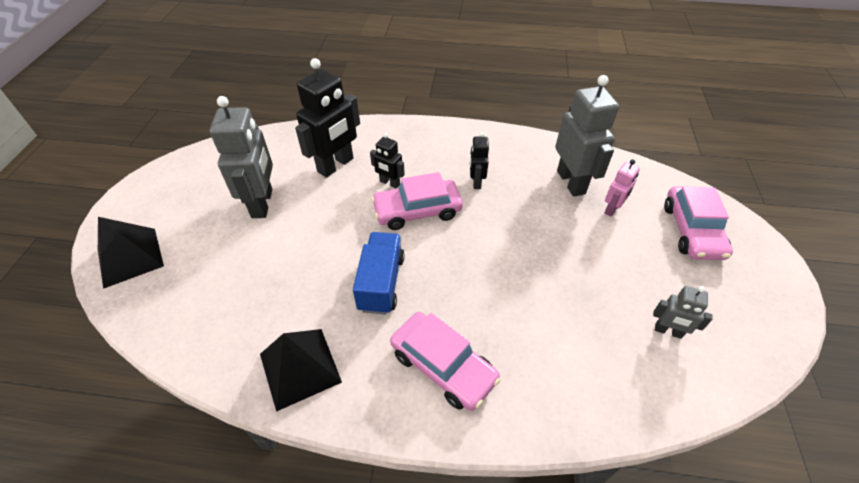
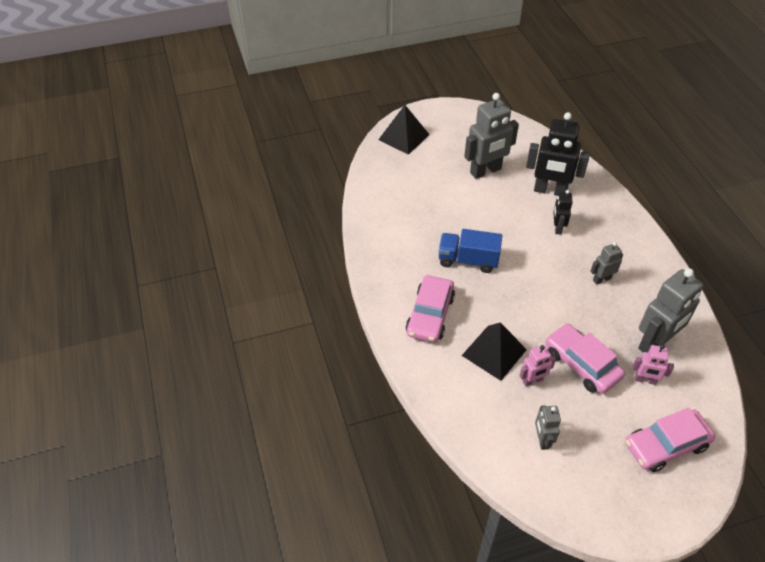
camera: 65 degrees right, 0 degrees up
(300, 368) = (386, 248): black pyramid -> black pyramid (494, 352)
(381, 283) = (468, 260): blue truck -> blue truck turned 150 degrees counterclockwise
(417, 211) = (543, 255): pink car -> pink car (581, 364)
(476, 182) = (601, 279): black robot -> grey robot
(584, 302) = (532, 381): none -> pink robot

